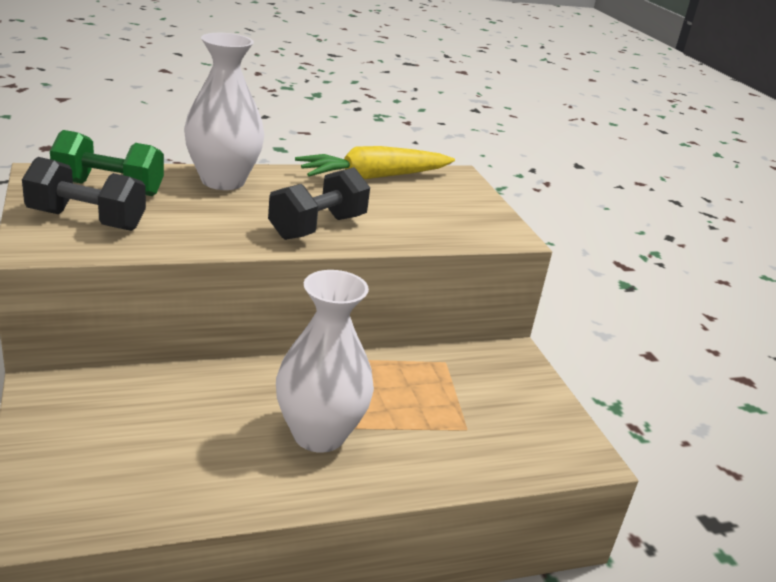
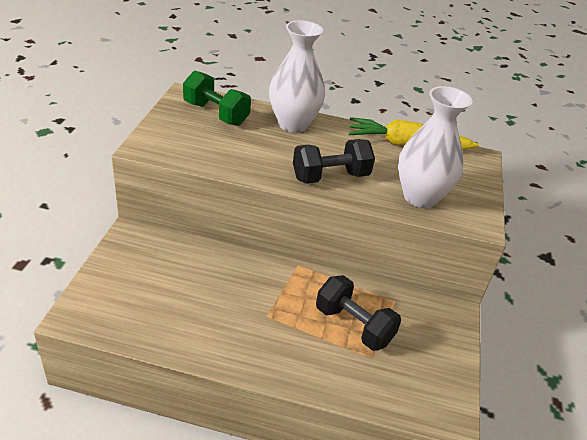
camera: 30 degrees right, 10 degrees up
(86, 220) = (185, 135): black dumbbell -> black dumbbell (353, 325)
(319, 434) = (266, 323): white vase -> white vase (420, 197)

